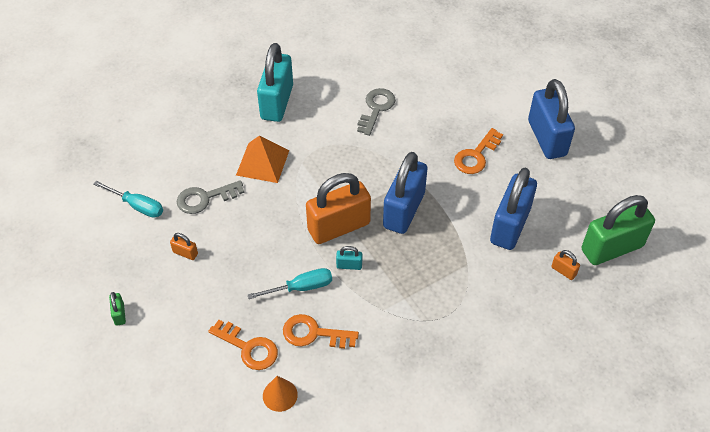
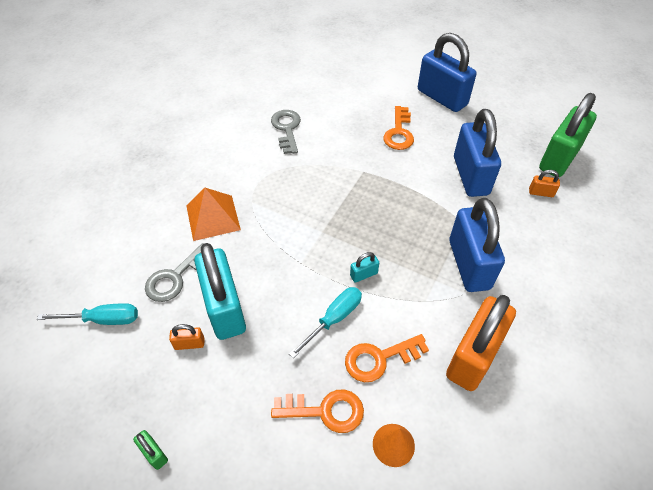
camera: 30 degrees left, 0 degrees up
(277, 102) = (190, 159): turquoise padlock -> turquoise padlock (224, 308)
(339, 227) = (328, 243): orange padlock -> orange padlock (473, 356)
(404, 210) = (375, 202): blue padlock -> blue padlock (469, 264)

